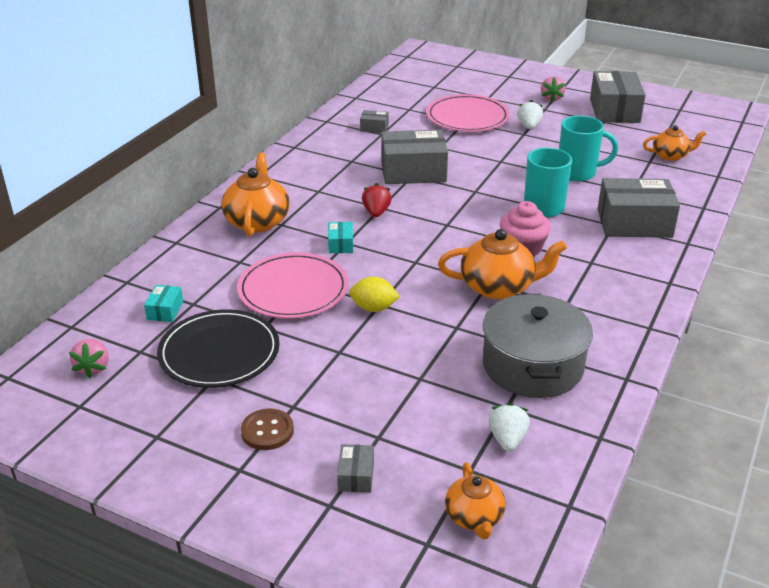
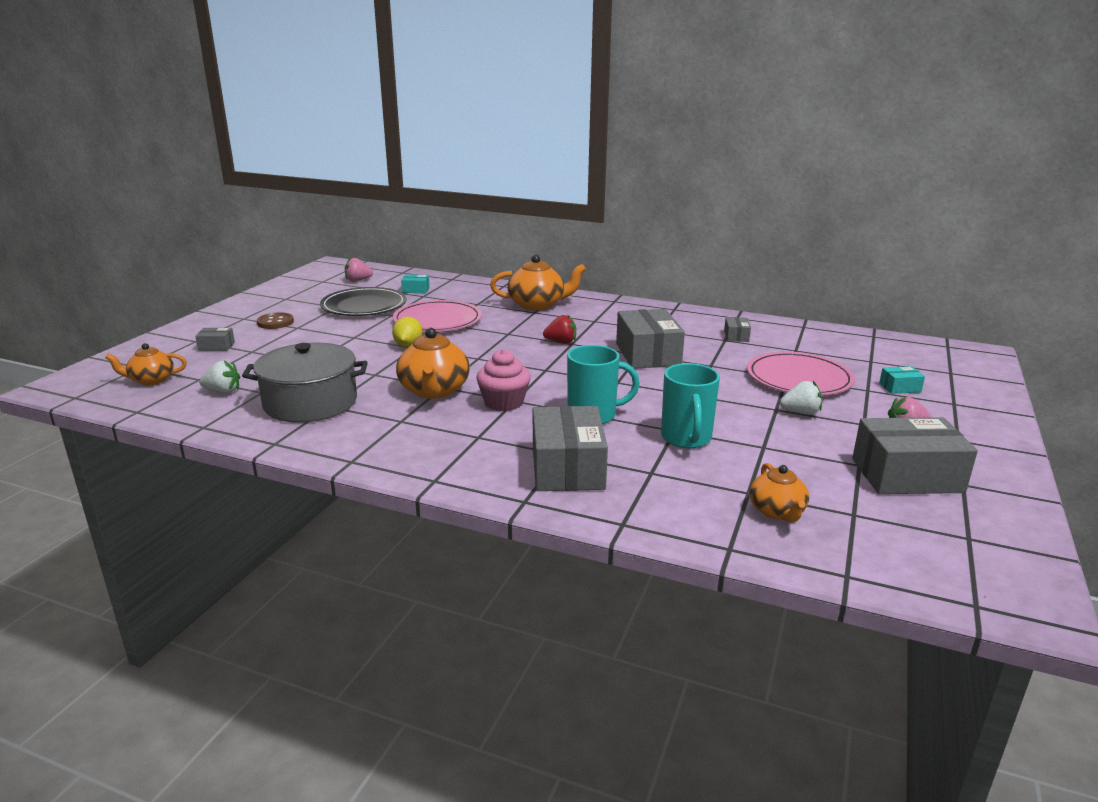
camera: 85 degrees right, 10 degrees down
(341, 244) = (504, 332): turquoise box -> turquoise box (900, 388)

